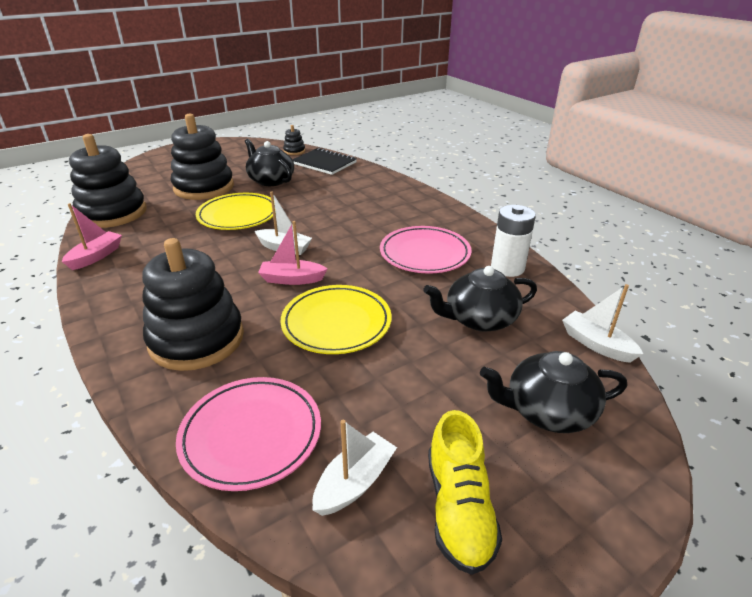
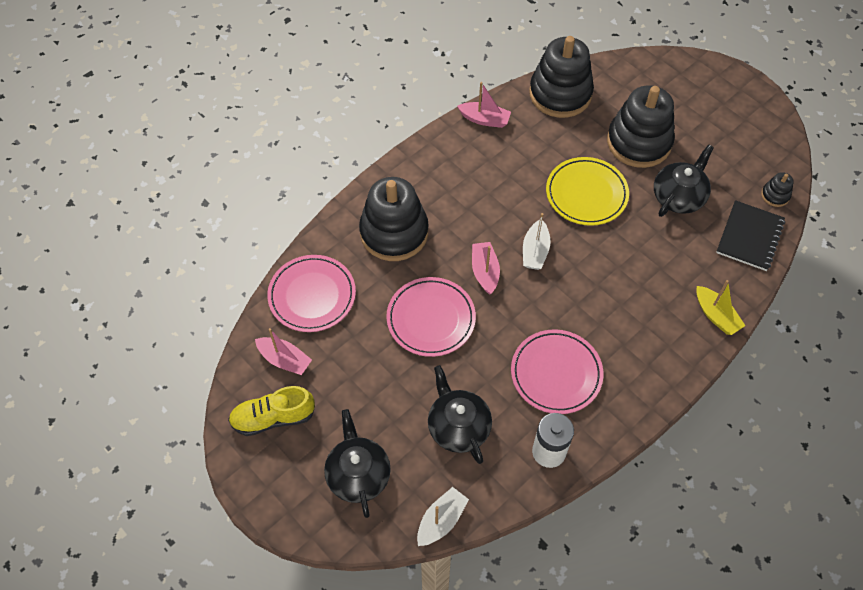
camera: 80 degrees right, 25 degrees up
(336, 323) = (431, 319): yellow plate -> pink plate
(355, 482) = (284, 360): white boat -> pink boat
(387, 182) = (716, 315): none -> yellow boat

